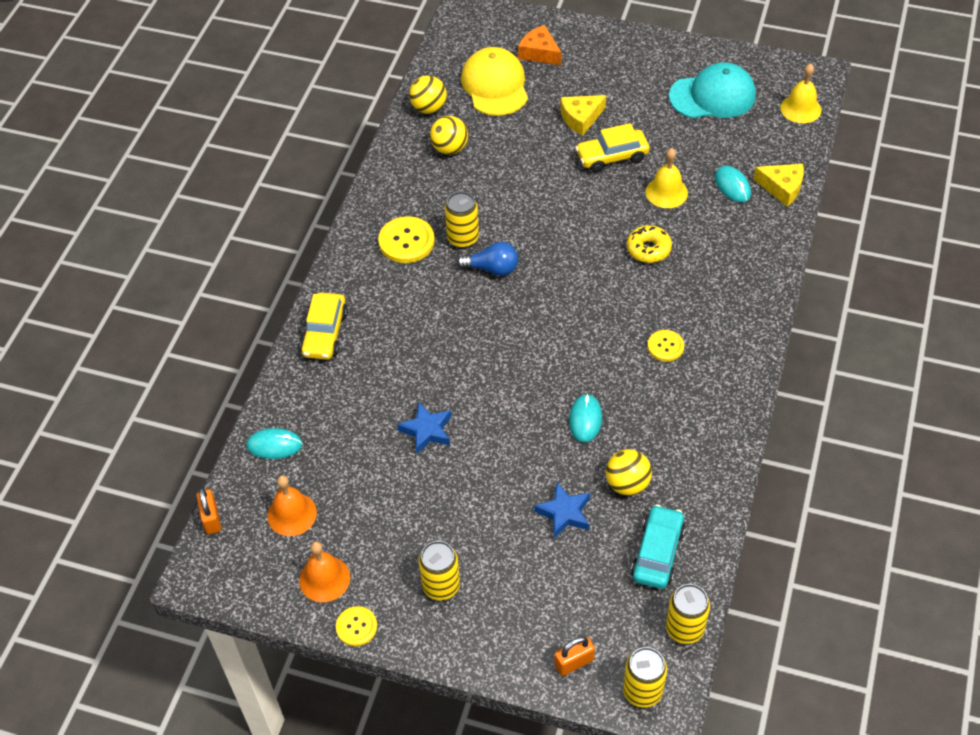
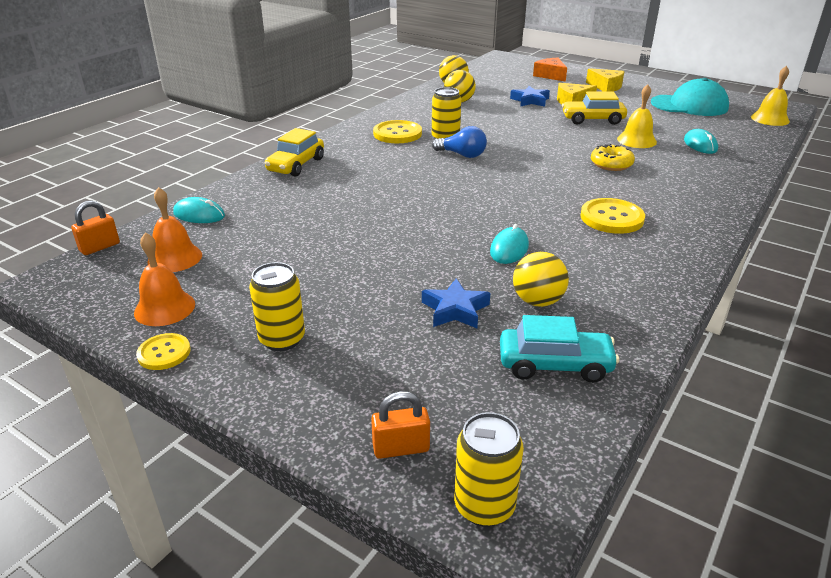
camera: 15 degrees right, 20 degrees down
(211, 519) = (100, 247): orange padlock -> orange padlock turned 45 degrees clockwise
(427, 430) = (345, 229): blue star -> blue star (530, 100)
(495, 85) = (509, 83): yellow cap -> none
(657, 553) = (555, 364): turquoise car -> turquoise car turned 60 degrees clockwise
(665, 346) = (611, 218): yellow button -> yellow button, size x1.64
(684, 628) = (569, 447): yellow can -> none
(782, 188) = (749, 151): yellow cheese -> yellow cheese (606, 87)

